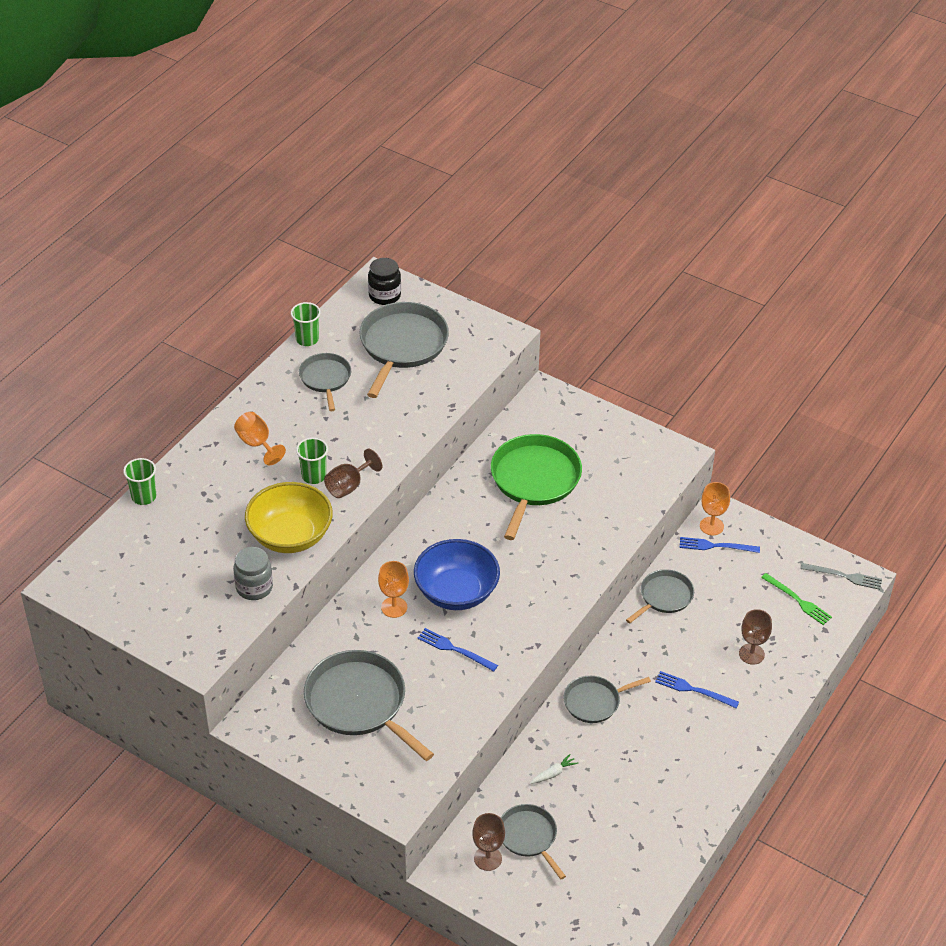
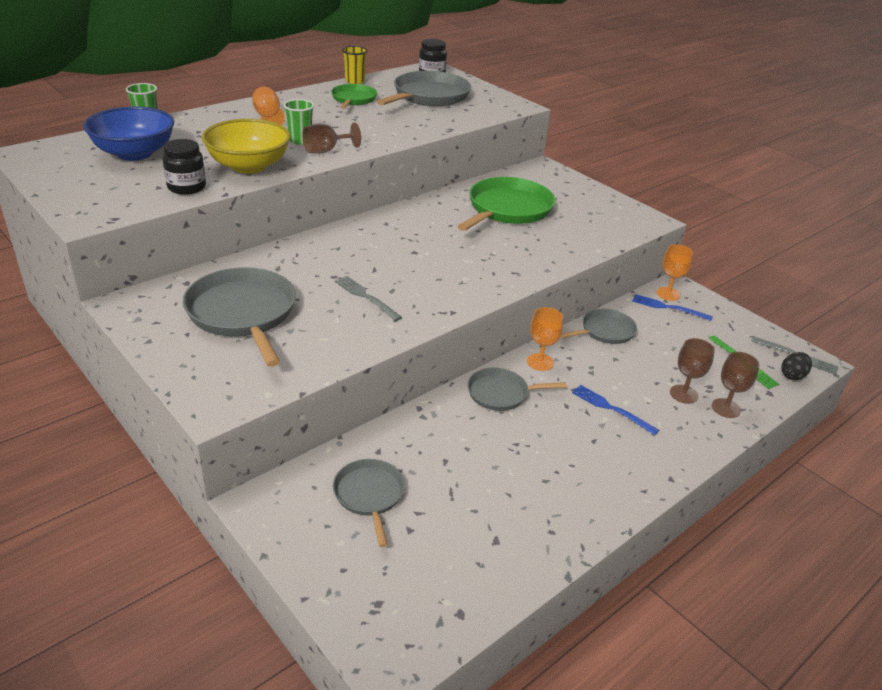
camera: 15 degrees right, 10 degrees down
(254, 587) = (186, 187): grey jar -> black jar
(307, 339) = (354, 81): green cup -> yellow cup
(325, 379) = (353, 99): grey pan -> green pan
(394, 607) = (328, 257): orange goblet -> orange goblet (540, 362)
(455, 649) = (366, 297): blue fork -> grey fork
(456, 592) = (394, 260): blue bowl -> blue bowl (135, 153)
(488, 858) = (311, 504): brown goblet -> brown goblet (726, 408)
(553, 773) = (427, 443): white carrot -> none
(842, 602) = (792, 375): none -> black egg

